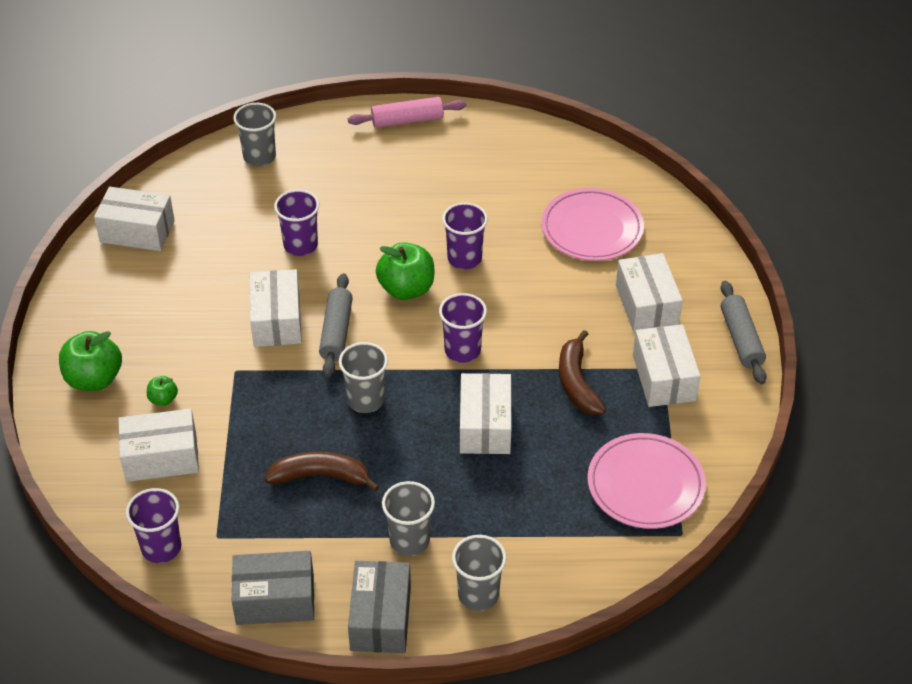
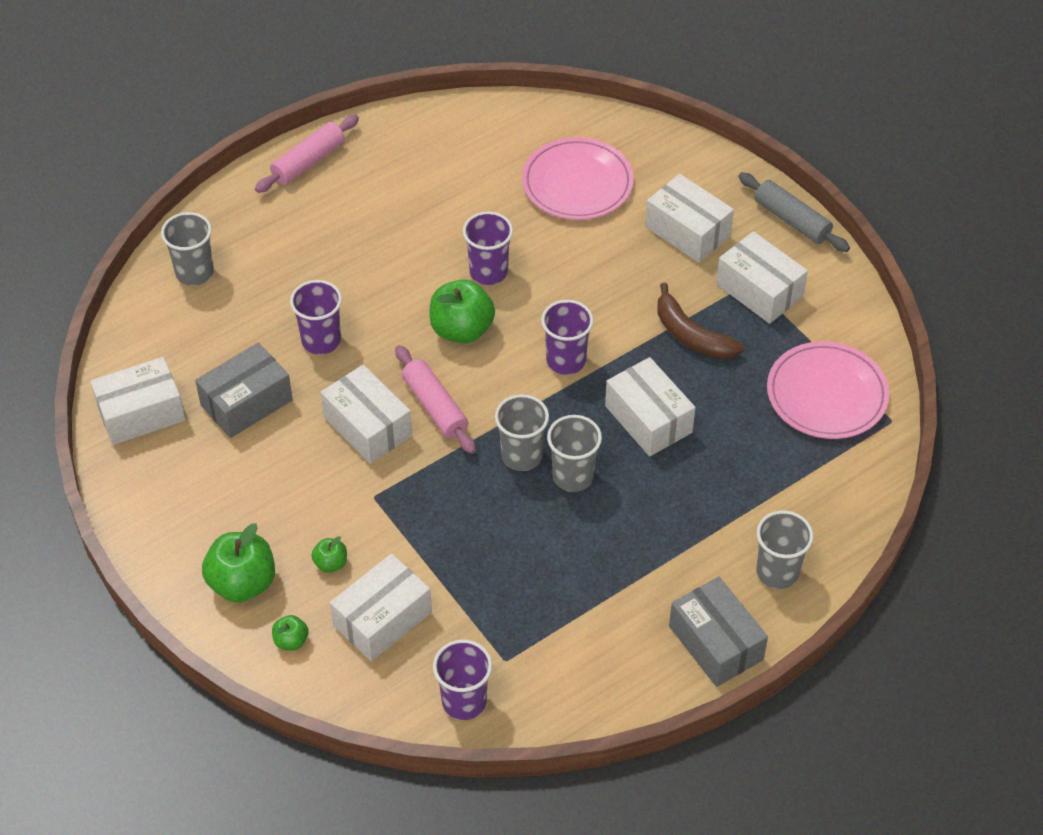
camera: 35 degrees left, 5 degrees up
(88, 436) = (291, 641): none -> green apple
(275, 599) = (610, 683): grey box -> grey box (246, 402)
(321, 476) = (547, 549): brown banana -> none
(336, 332) = (435, 406): grey rolling pin -> pink rolling pin
(409, 541) = (678, 560): grey cup -> grey cup (573, 476)

